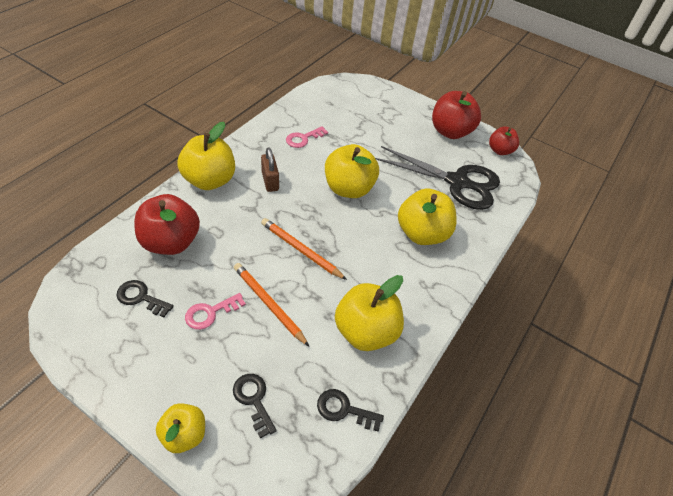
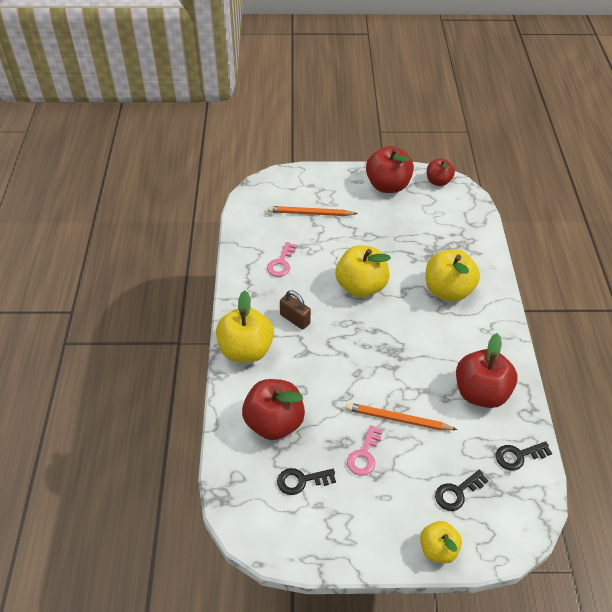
camera: 30 degrees left, 0 degrees up
(253, 400) = (457, 492): black key -> black key turned 60 degrees counterclockwise
(301, 250) = (377, 361): orange pencil -> orange pencil (310, 213)
(366, 331) = (480, 392): yellow apple -> red apple
(457, 182) = (433, 230): black scissors -> none

